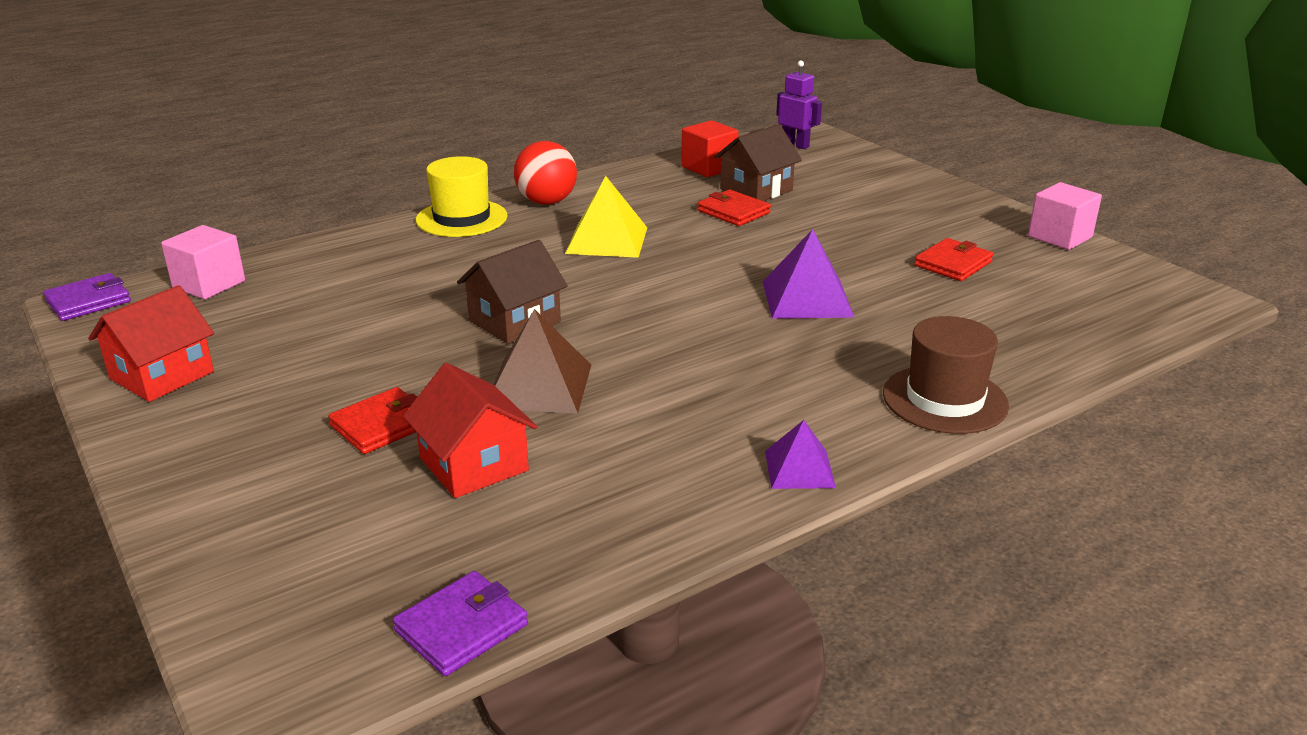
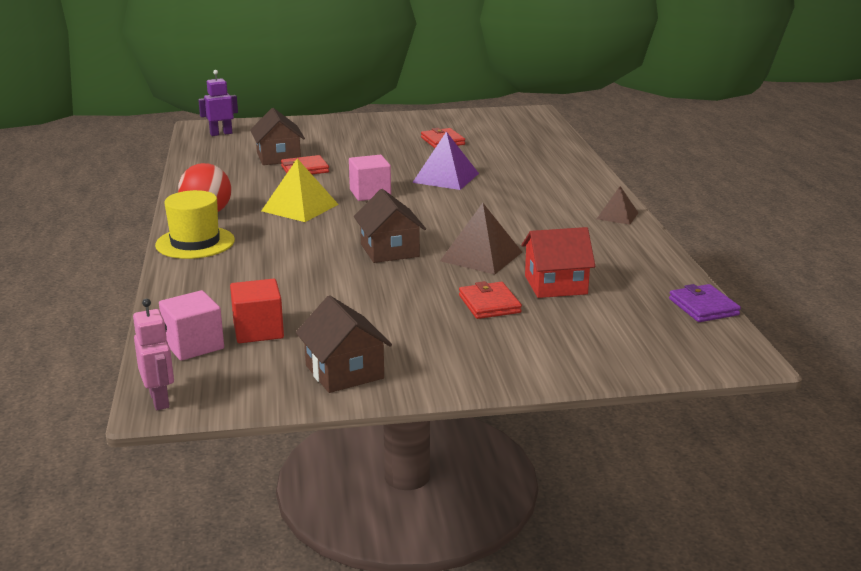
camera: 65 degrees left, 5 degrees down
(88, 301) = (160, 400): purple wallet -> pink robot
(162, 375) = (344, 372): red house -> brown house
(709, 168) = (221, 161): red cube -> red cube (258, 331)
(799, 469) = (617, 216): purple pyramid -> brown pyramid
(944, 399) = (579, 176): brown hat -> none
(1060, 237) = (439, 115): pink cube -> pink cube (370, 193)

